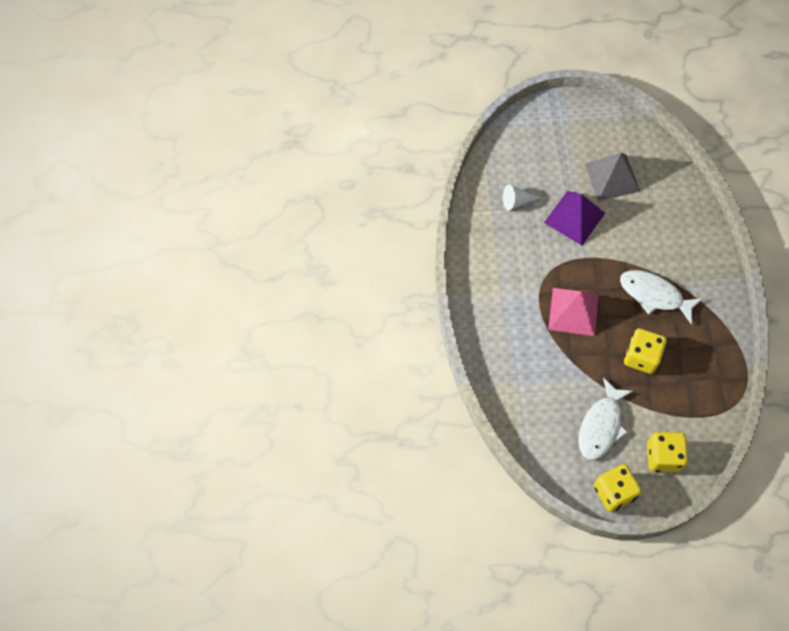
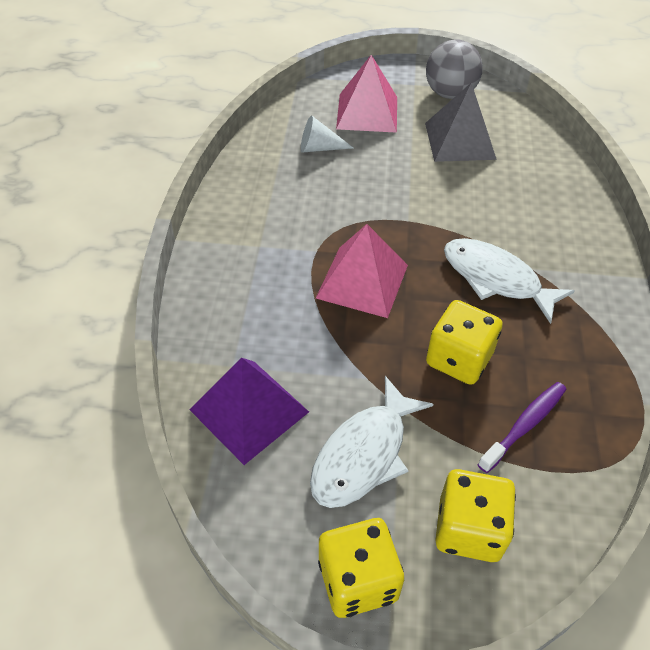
camera: 10 degrees right, 15 degrees down
(541, 159) = (367, 112): none -> pink pyramid
(574, 218) = (395, 174): purple pyramid -> purple pyramid (249, 410)
(596, 129) = (449, 94): none -> grey ball
(684, 393) = (524, 425): none -> purple toothbrush

